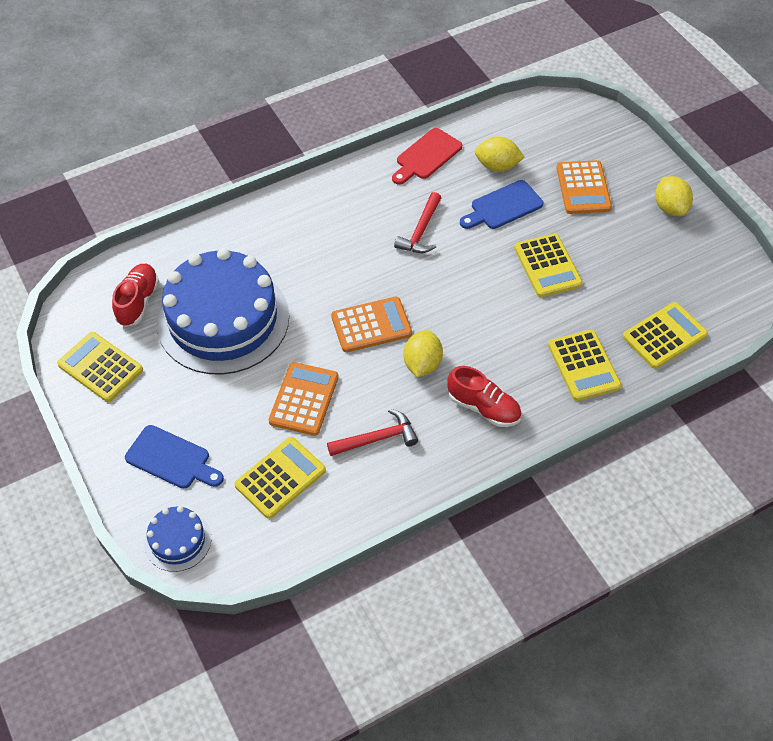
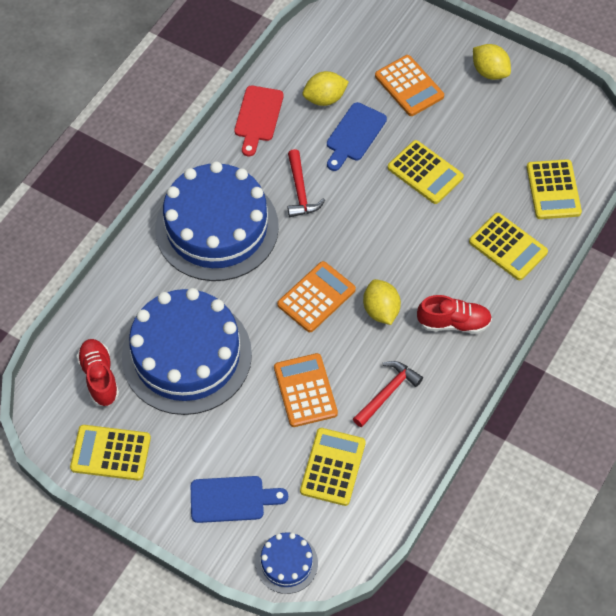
camera: 30 degrees left, 5 degrees up
(325, 228) = (217, 227): none -> blue cake
(664, 336) = (553, 190): yellow calculator -> yellow calculator turned 150 degrees clockwise

